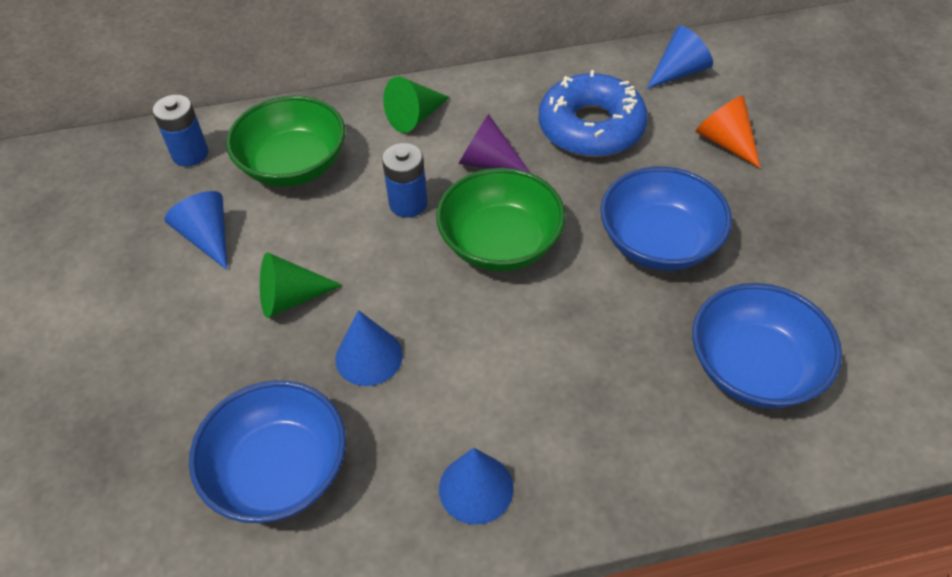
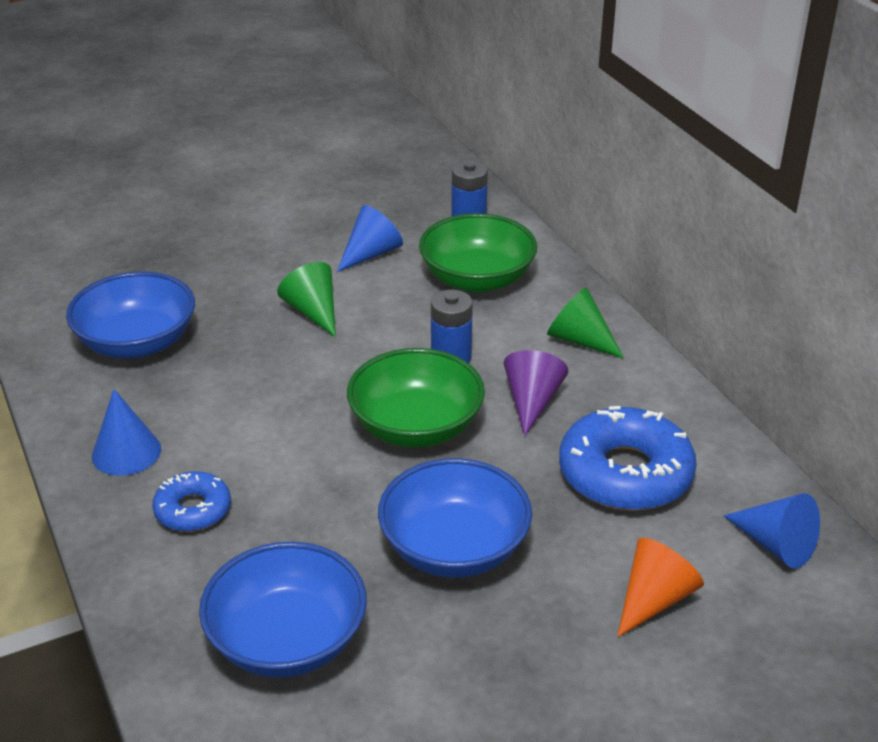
camera: 75 degrees right, 15 degrees down
(369, 357) = (257, 367): blue cone -> none
(579, 429) = (193, 510): none -> blue donut

